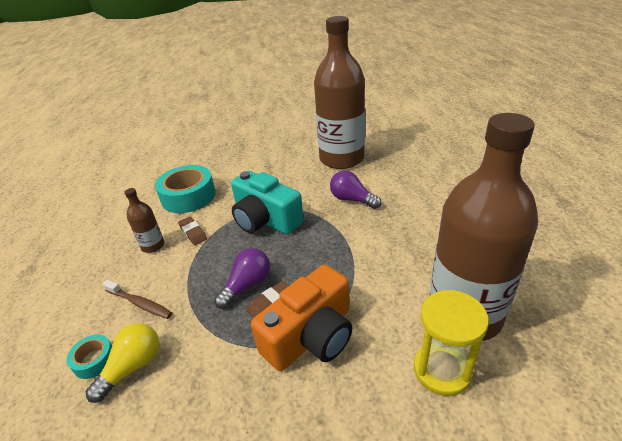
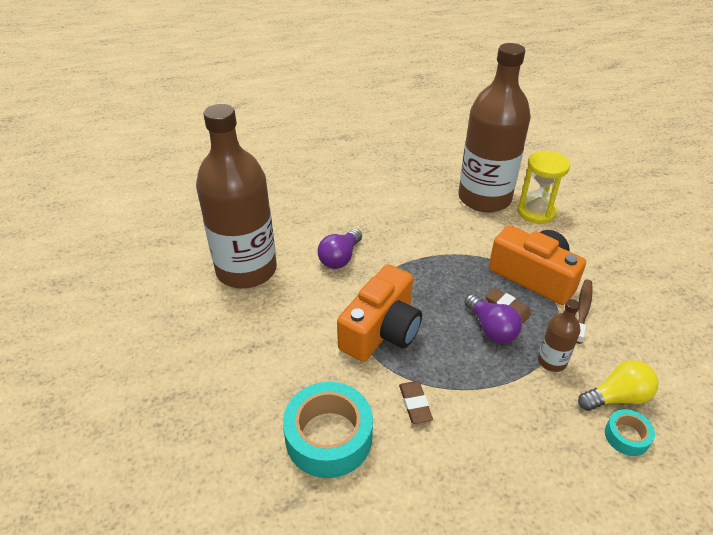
camera: 100 degrees left, 5 degrees up
(133, 367) = (617, 397): yellow light bulb -> yellow light bulb turned 135 degrees clockwise
(140, 303) = (545, 422): brown toothbrush -> brown toothbrush (582, 310)
(153, 246) = (448, 446): brown bottle -> brown bottle (552, 361)
(193, 233) = (415, 404): brown eraser -> brown eraser turned 60 degrees counterclockwise
(247, 285) = (491, 328): purple light bulb -> purple light bulb turned 150 degrees counterclockwise
(265, 219) = (381, 330): turquoise camera -> orange camera

